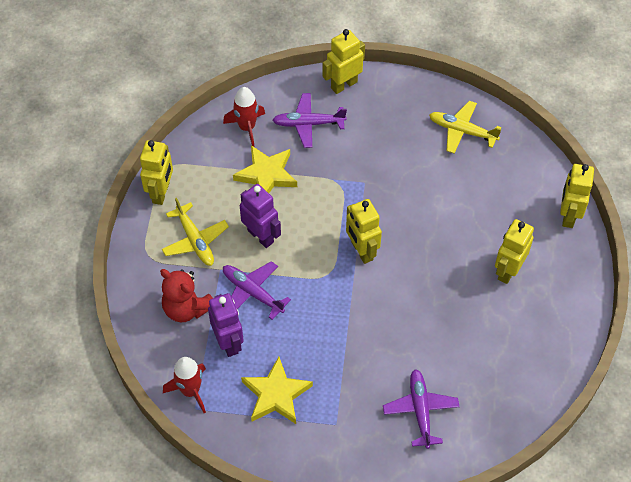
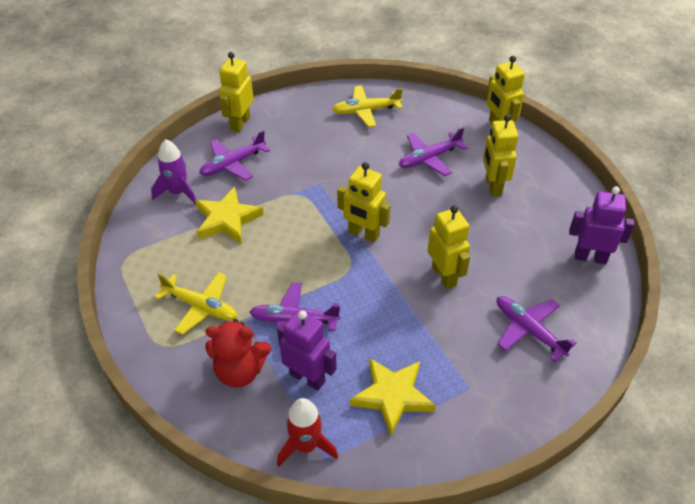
camera: 35 degrees left, 10 degrees down
(161, 193) = (134, 284): yellow robot -> yellow robot (444, 276)
(247, 127) = (178, 192): red rocket -> purple rocket
(261, 236) = (262, 270): purple robot -> purple robot (590, 257)
(477, 211) = (429, 158): none -> purple plane

